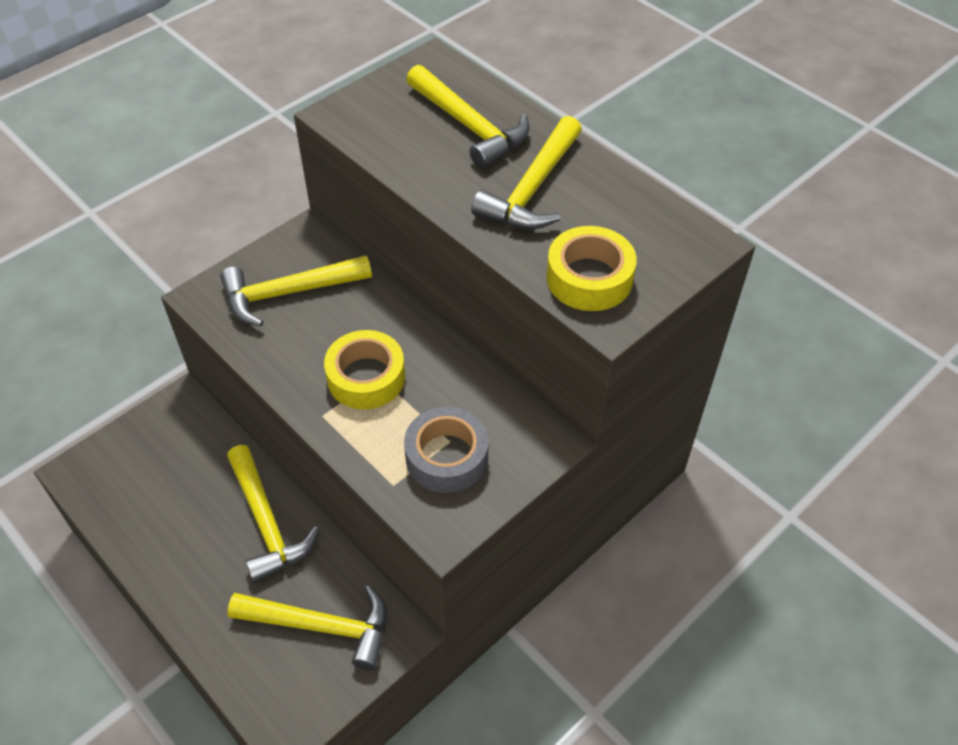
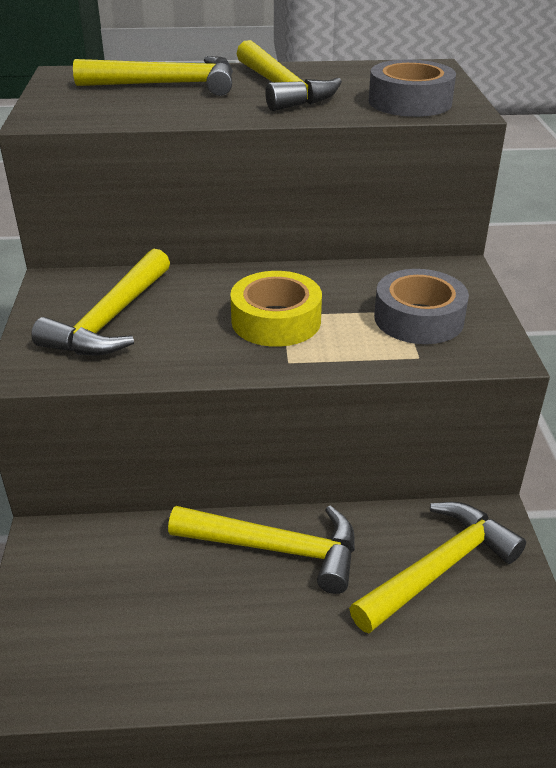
camera: 50 degrees left, 15 degrees down
(589, 278) = (410, 102): yellow tape -> grey tape

